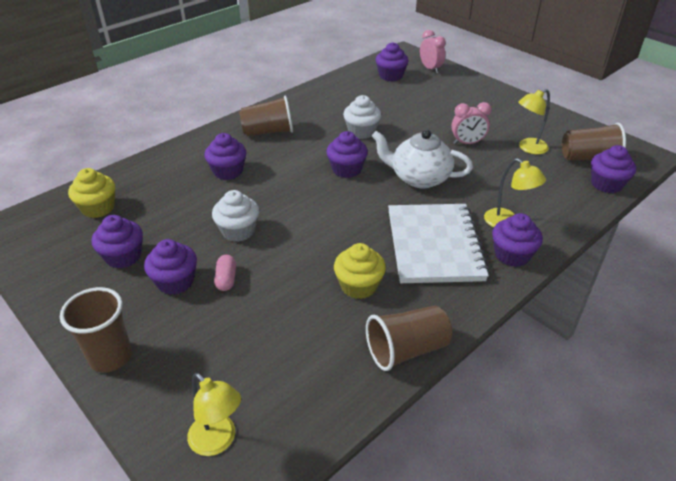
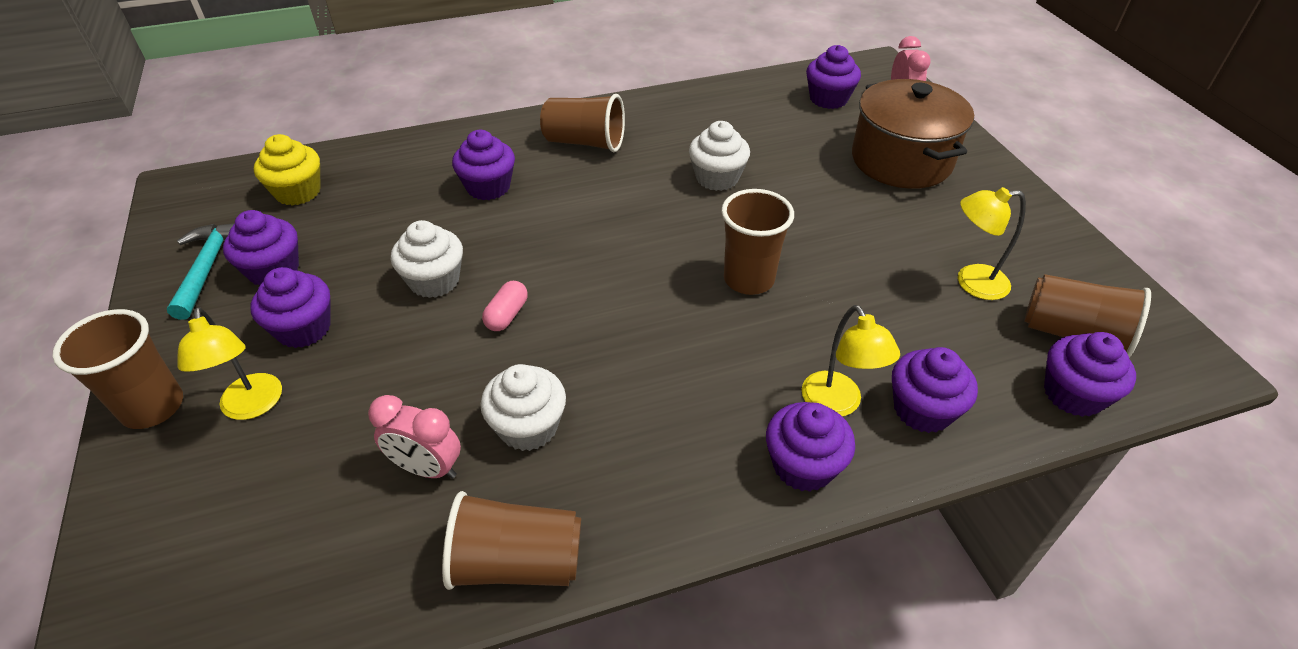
camera: 25 degrees right, 5 degrees up
(73, 269) = (208, 267): none -> turquoise hammer
(218, 441) = (172, 590): yellow lamp -> yellow lamp (252, 407)
(226, 279) = (365, 348): pink capsule -> pink capsule (507, 315)
(346, 169) = (650, 232): purple cupcake -> purple cupcake (922, 409)
(359, 286) = (528, 427): yellow cupcake -> white cupcake
(419, 178) = (748, 279): white teapot -> brown cup
(434, 245) = (689, 401): white notebook -> none
(452, 98) = (901, 160): none -> brown pot
(467, 143) = (871, 243): pink clock -> pink clock (427, 468)

